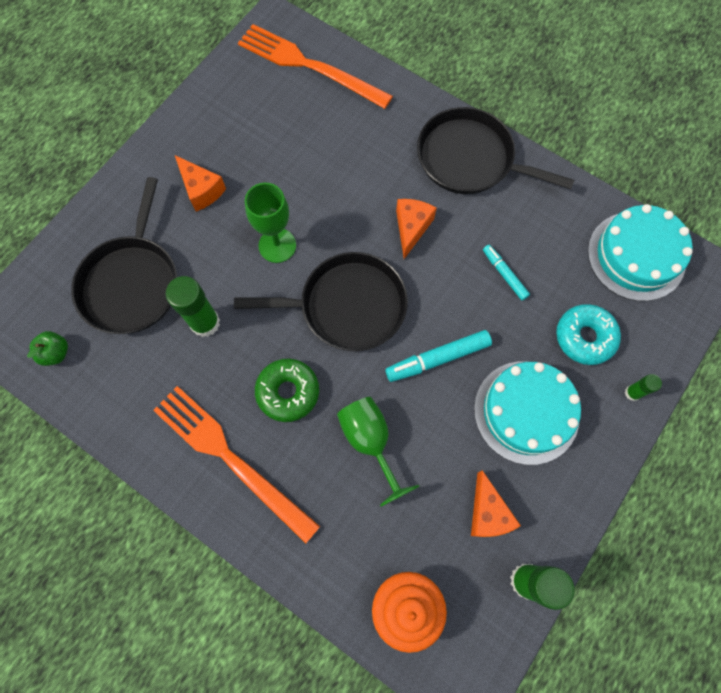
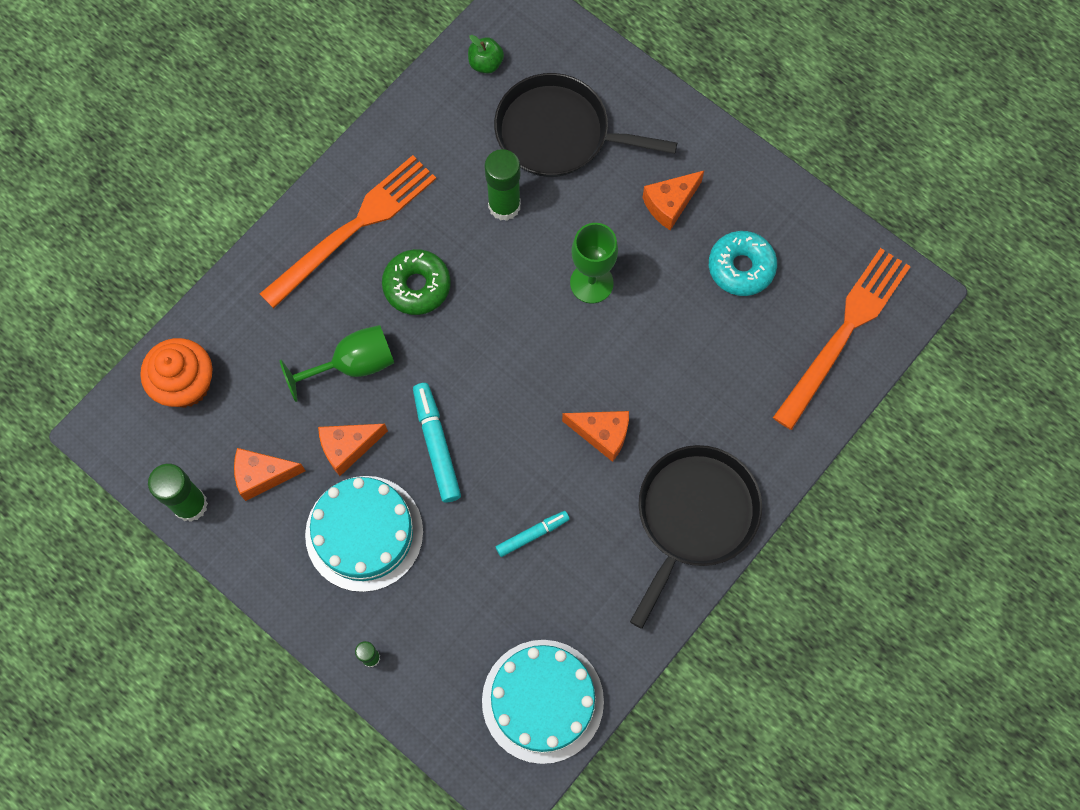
camera: 95 degrees right, 0 degrees up
(347, 306) = (509, 353): black pan -> none
(450, 436) = (348, 448): none -> orange cheese
(584, 337) = (443, 615): turquoise donut -> turquoise donut (741, 267)

